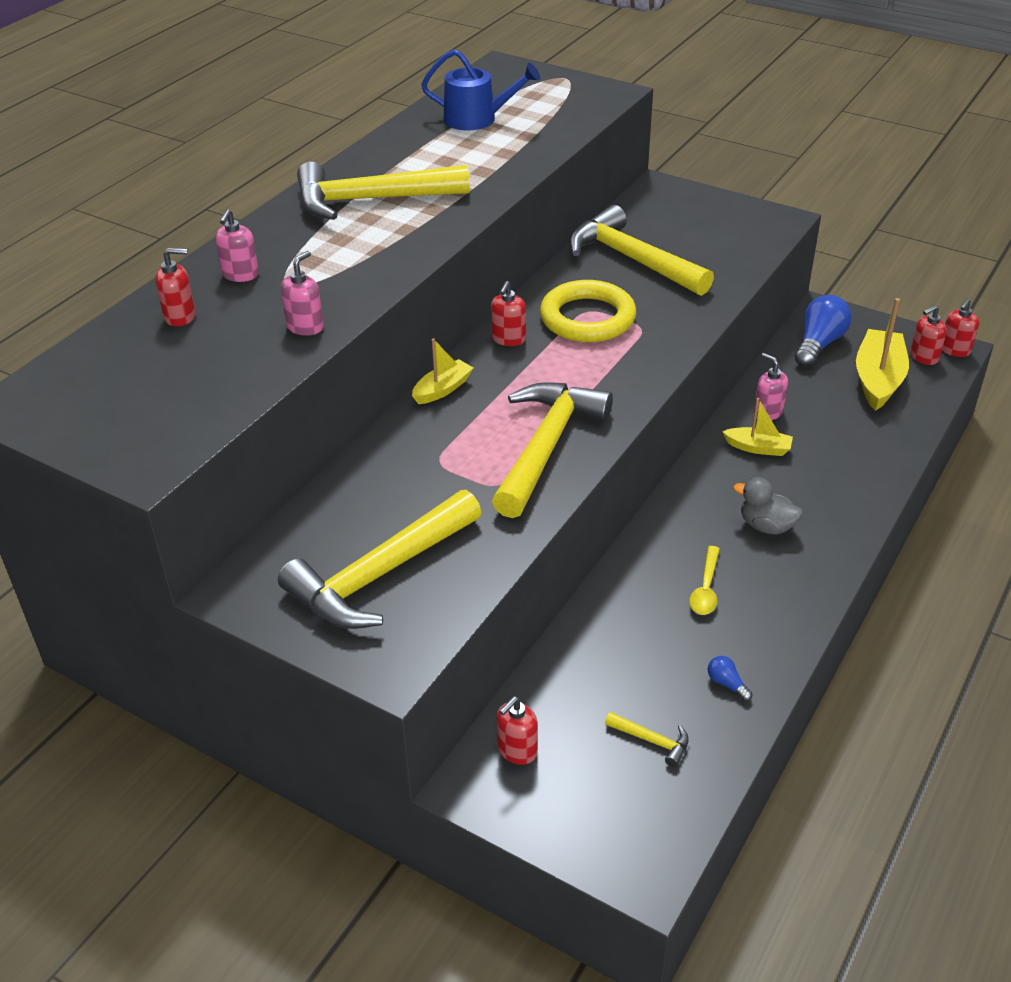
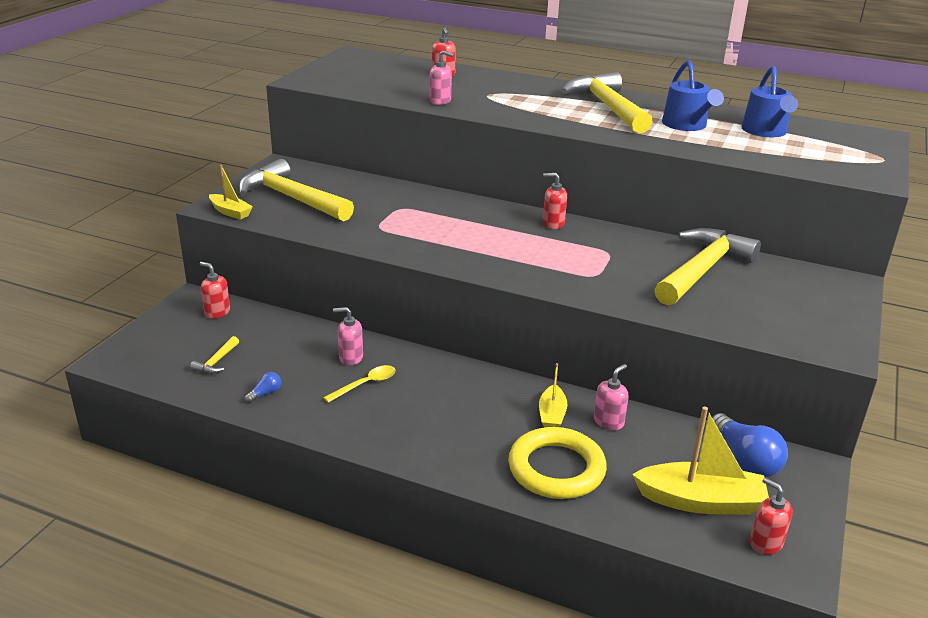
camera: 80 degrees right, 10 degrees down
(240, 275) = (494, 83): pink soap dispenser -> pink soap dispenser (350, 358)
(442, 389) = (481, 205): yellow boat -> yellow boat (230, 212)
(447, 160) = (686, 125): none -> blue watering can
(546, 447) = (423, 242): yellow hammer -> none
(587, 318) = (597, 252): yellow ring -> yellow ring (556, 469)
(705, 588) = (365, 384): yellow spoon -> yellow spoon turned 135 degrees clockwise
(766, 526) = (444, 417): grey duck -> none
(818, 344) = (745, 460): blue light bulb -> blue light bulb turned 45 degrees clockwise
(954, 350) = (796, 573): red soap dispenser -> none

